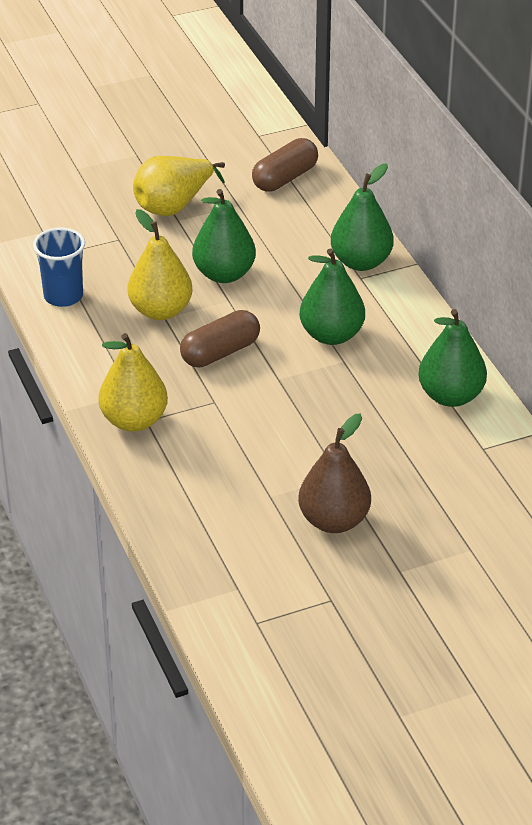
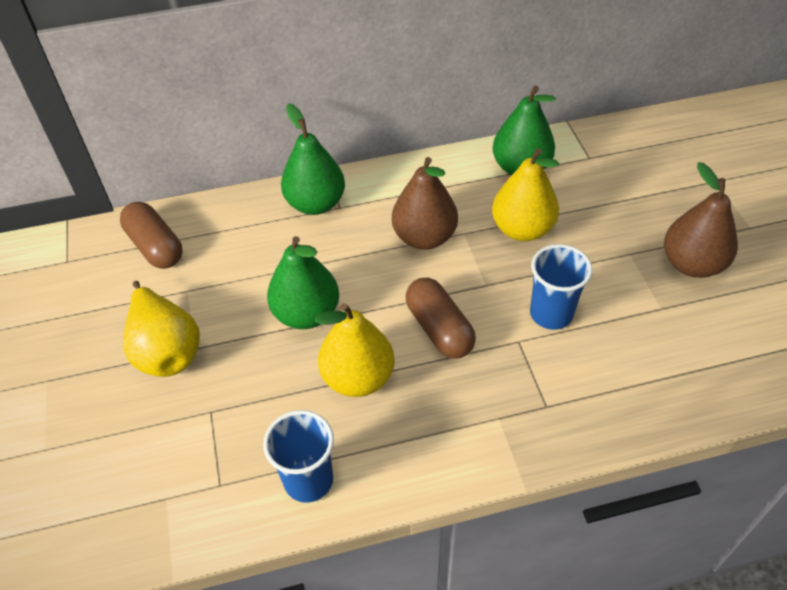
camera: 80 degrees left, 10 degrees up
(134, 420) = (547, 418): yellow pear -> yellow pear (522, 229)
(250, 421) = (551, 313): none -> blue cup
(331, 335) = (424, 237): green pear -> brown pear

